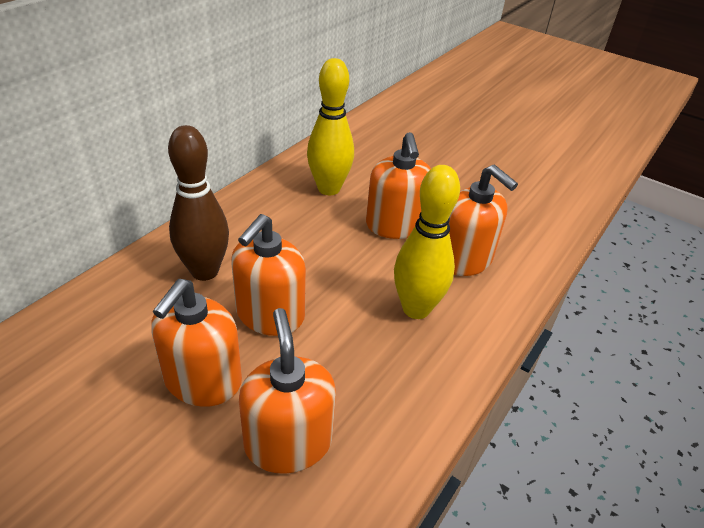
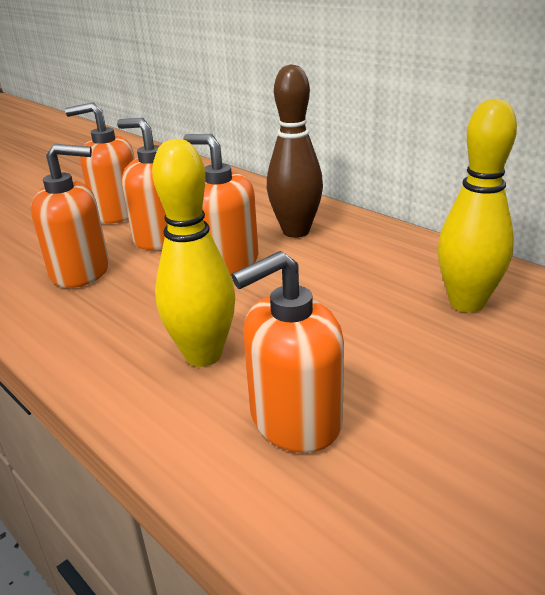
camera: 105 degrees right, 10 degrees down
(395, 226) = (381, 356): orange soap dispenser -> orange soap dispenser (117, 212)

